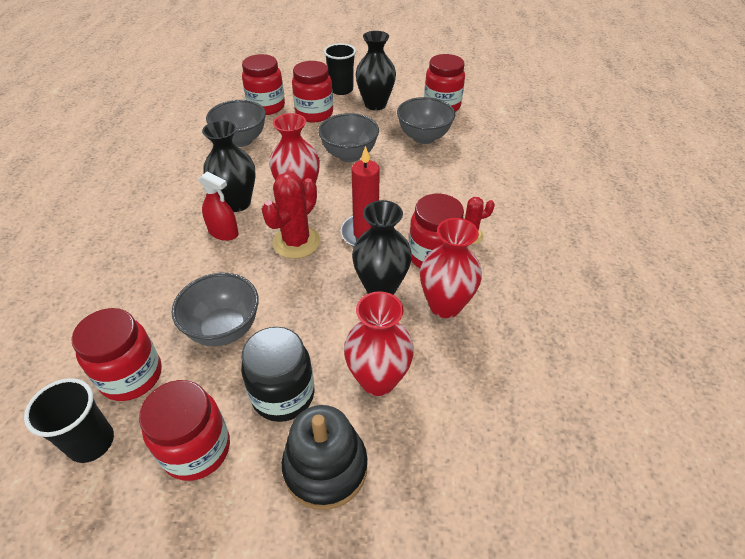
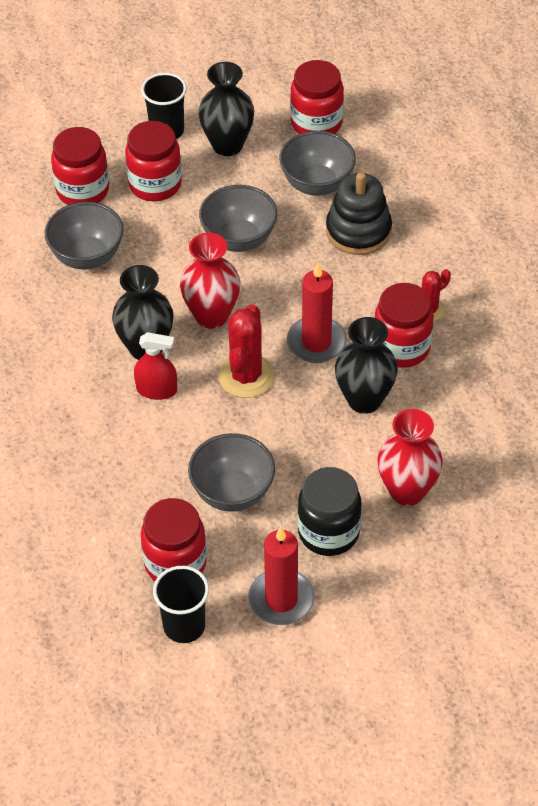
camera: 20 degrees left, 5 degrees up
(197, 449) = (281, 599): red jar -> red candle
(325, 467) = (399, 575): black stacking toy -> black stacking toy (358, 231)
(445, 305) = (437, 399): red vase -> none

